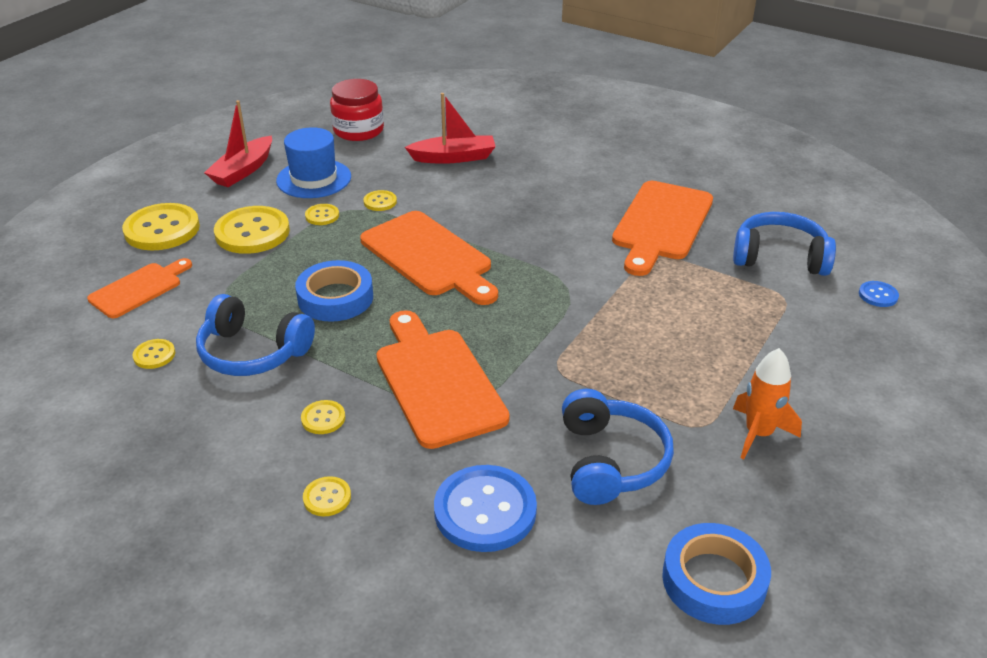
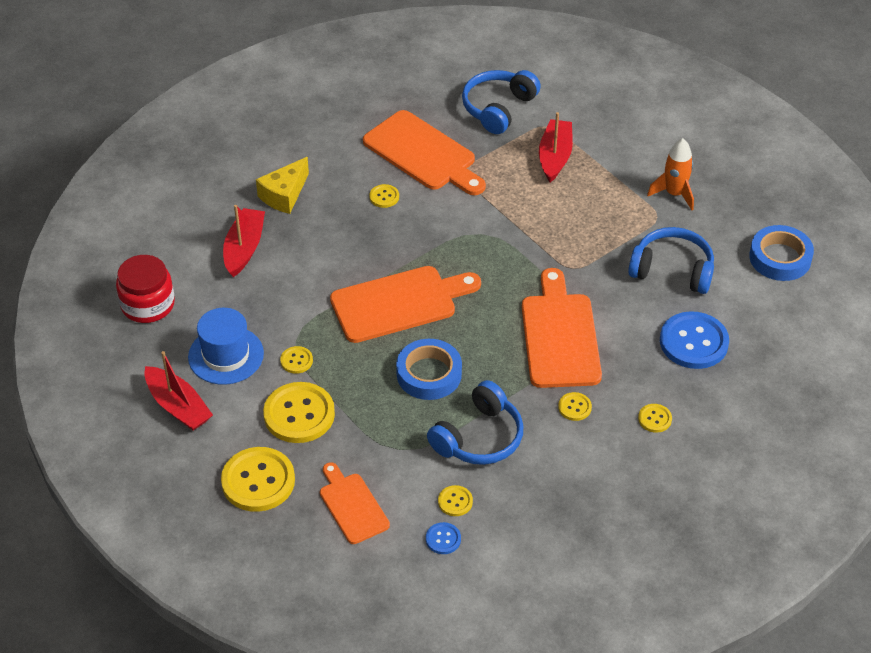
camera: 70 degrees left, 10 degrees up
(380, 202) = (294, 316): yellow button -> yellow button (384, 197)
(437, 382) = (560, 335): orange cutting board -> orange cutting board turned 90 degrees clockwise
(538, 161) = (284, 195): none -> yellow cheese
(737, 315) = (555, 157): none -> red boat
(878, 295) = (564, 80): blue button -> blue button (443, 539)

